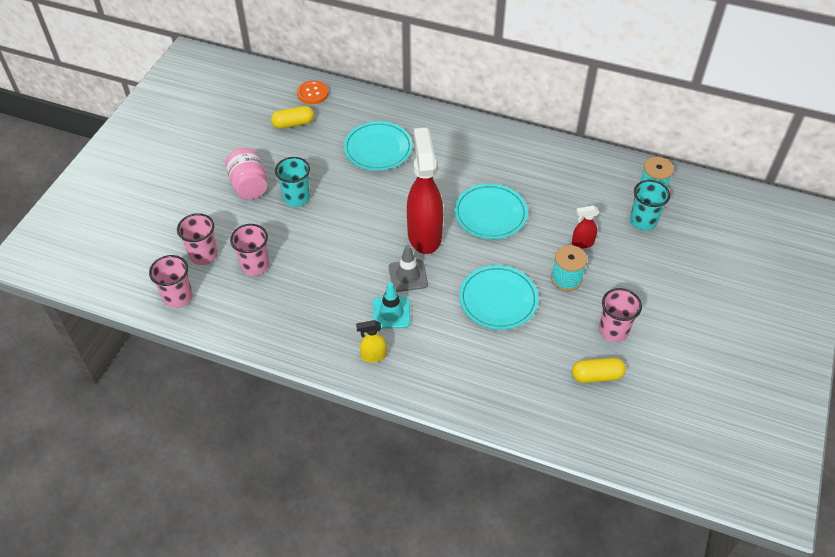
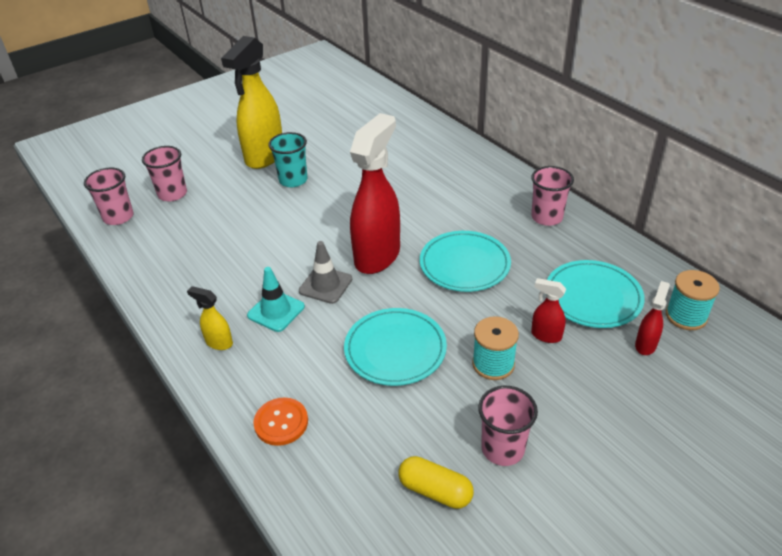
camera: 35 degrees right, 10 degrees down
(249, 185) = (264, 157): pink jar -> yellow spray bottle
(255, 265) = (202, 218): pink cup -> pink cup (546, 217)
(293, 124) = (349, 124): yellow capsule -> none
(312, 93) = (389, 108): orange button -> orange button (281, 422)
(378, 149) = (405, 168): turquoise plate -> turquoise plate (593, 297)
(643, 221) = (645, 345): turquoise cup -> red spray bottle

